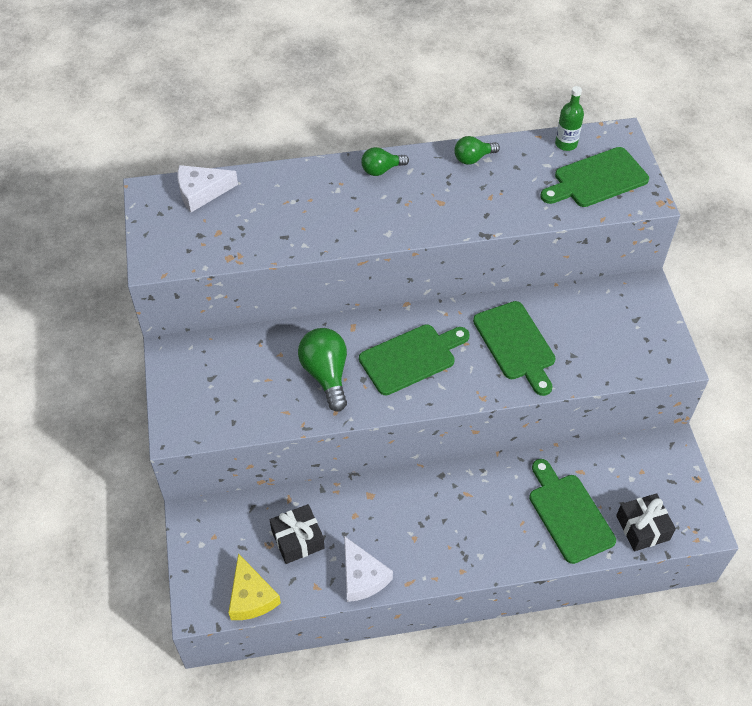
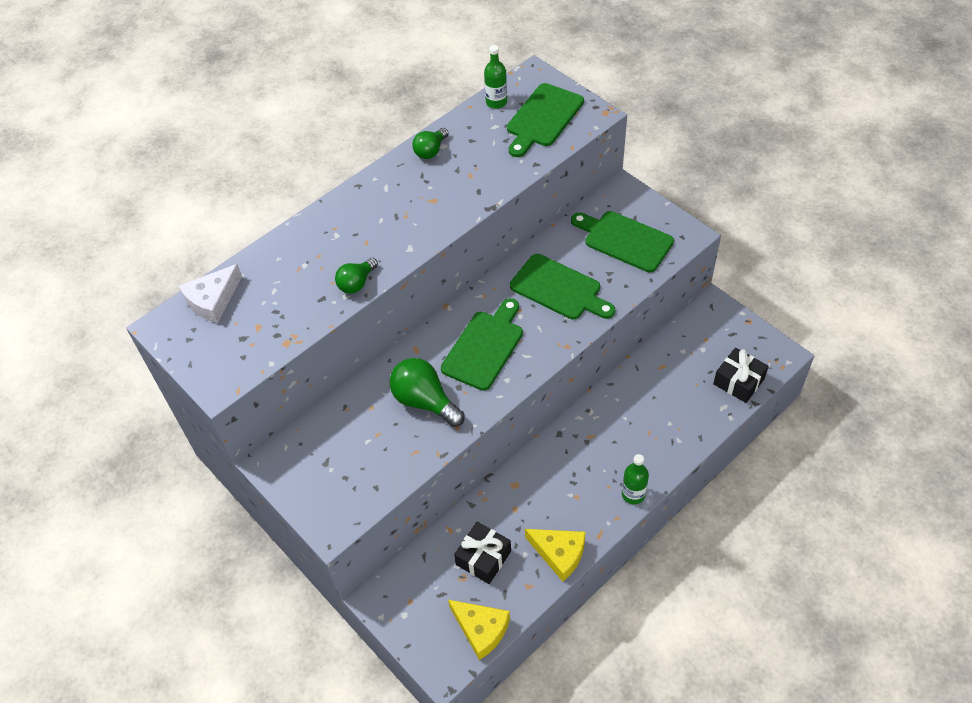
camera: 30 degrees left, 0 degrees up
(362, 576) = (559, 553): white cheese -> yellow cheese
(381, 170) = (361, 199): green light bulb -> green light bulb (356, 283)
(465, 567) = (633, 494): none -> green bottle
(569, 514) = (678, 404): green cutting board -> green cutting board (624, 240)

